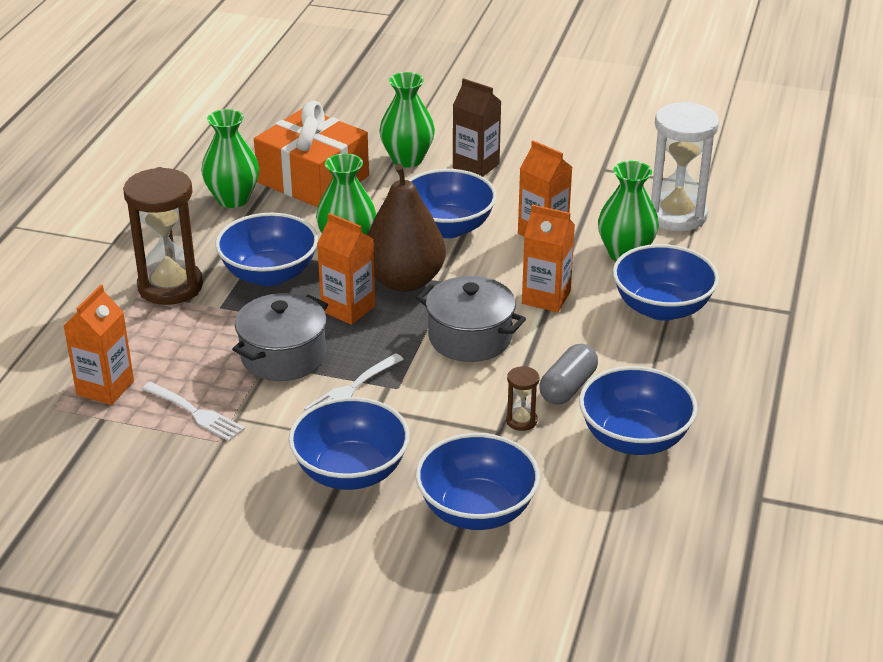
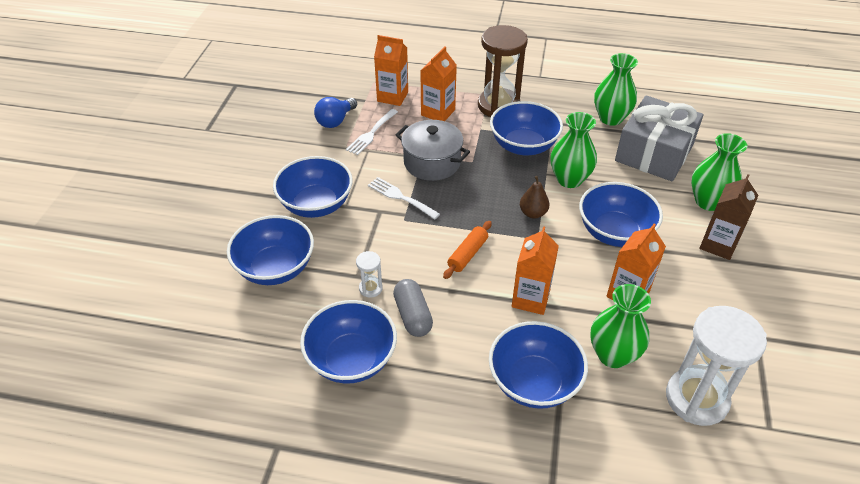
camera: 85 degrees right, 10 degrees up
(148, 452) = (335, 121): none -> blue light bulb
(313, 179) = (654, 153): orange gift -> grey gift
(348, 309) = (491, 187): orange carton -> orange carton (438, 112)
(404, 281) = (533, 213): brown pear -> brown pear, size x0.47
(470, 338) = (467, 254): grey pot -> orange rolling pin
(521, 421) = (370, 288): brown hourglass -> white hourglass
(568, 387) = (412, 316): grey capsule -> grey capsule turned 45 degrees clockwise

